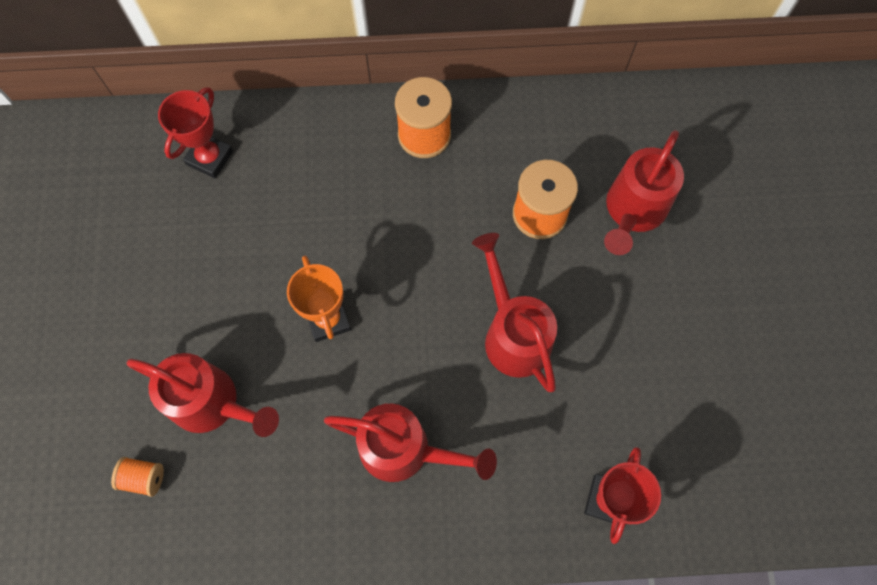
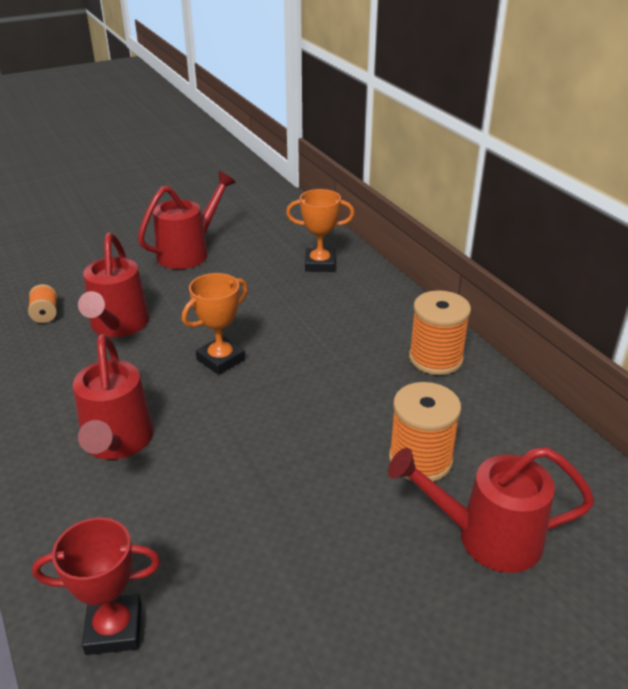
camera: 65 degrees right, 35 degrees down
(209, 158) = (320, 264): red trophy -> orange trophy
(513, 333) = (275, 481): red watering can -> red watering can (189, 252)

